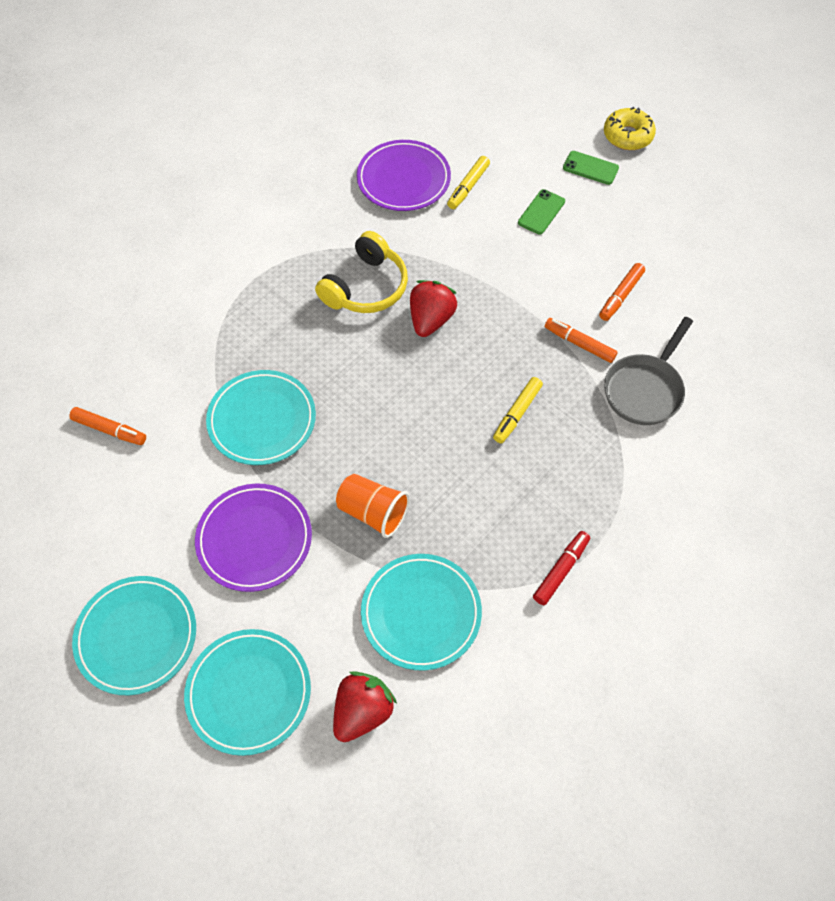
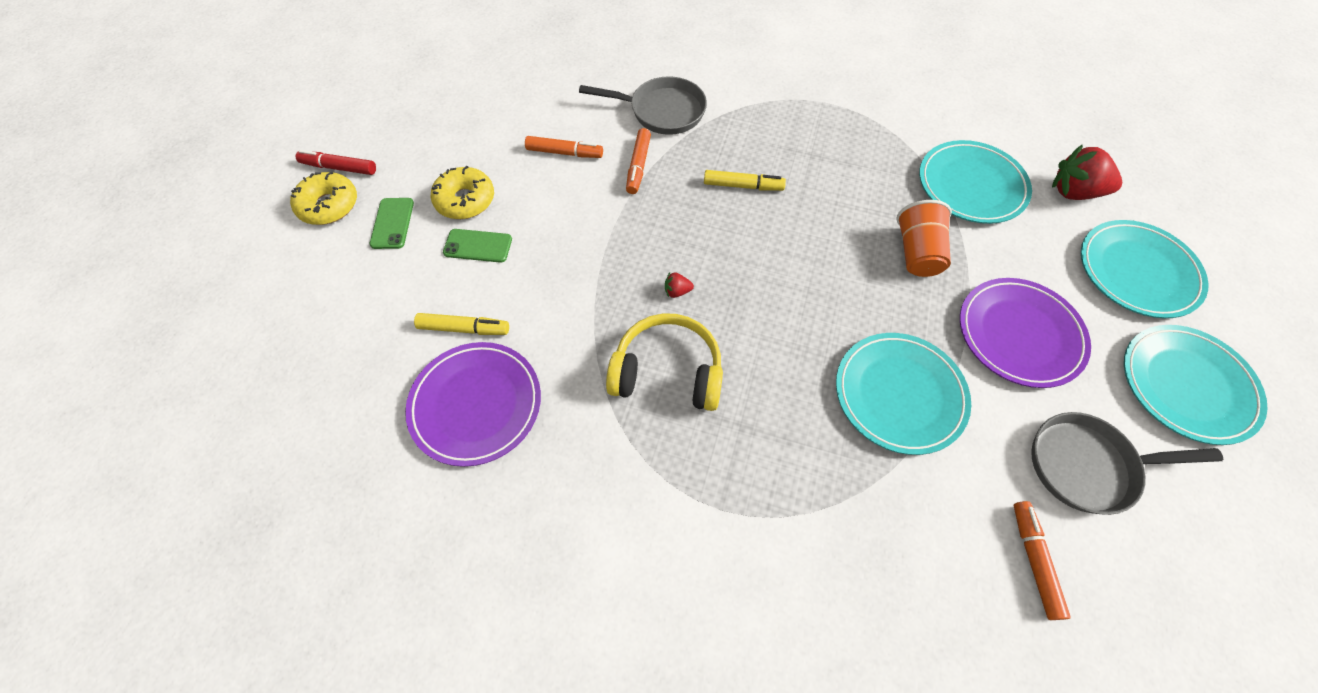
camera: 115 degrees left, 0 degrees up
(136, 509) = (1087, 466): none -> grey pan
(431, 320) = (677, 291): red strawberry -> red strawberry, size x0.44
(561, 570) = (864, 116): red marker -> red marker (339, 168)
(594, 216) = (465, 200): none -> yellow donut

